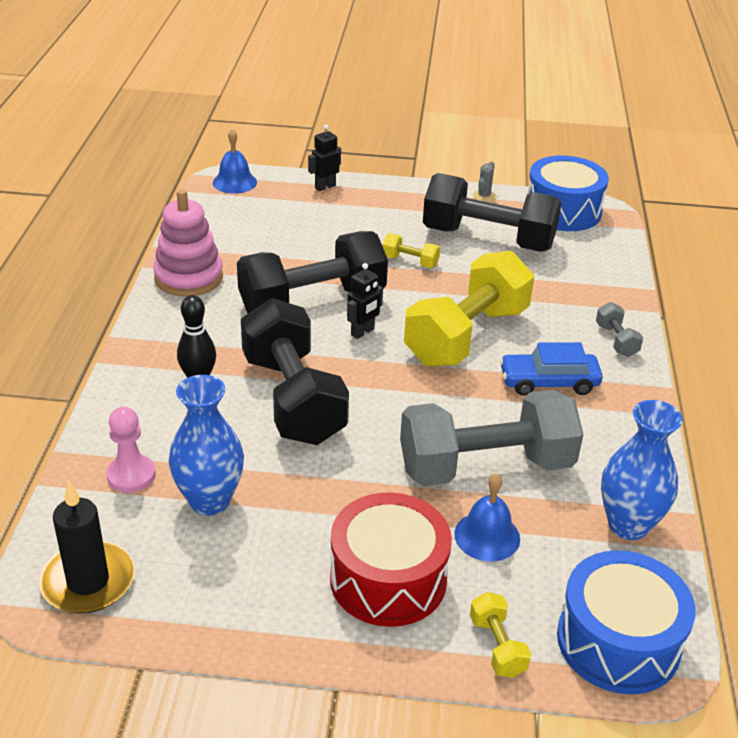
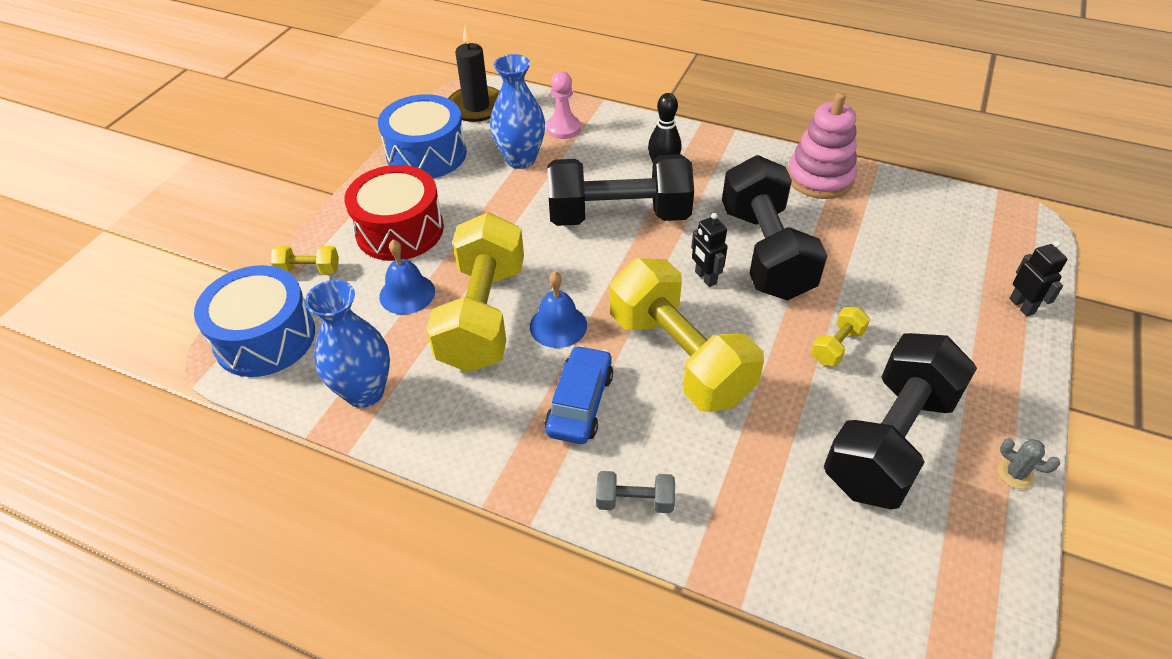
camera: 110 degrees right, 10 degrees up
(234, 182) = (1023, 231): blue bell -> blue bell (558, 325)
(485, 466) = (483, 315): grey dumbbell -> yellow dumbbell
(563, 211) = (977, 569): blue drum -> blue drum (426, 154)

